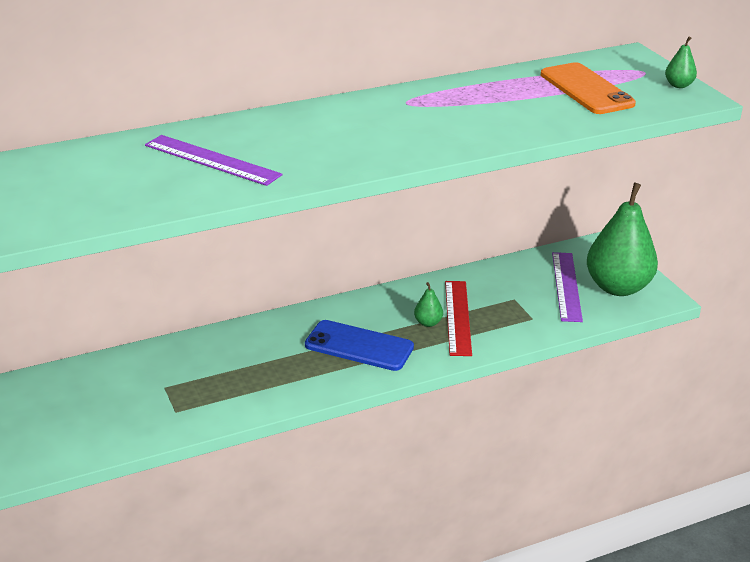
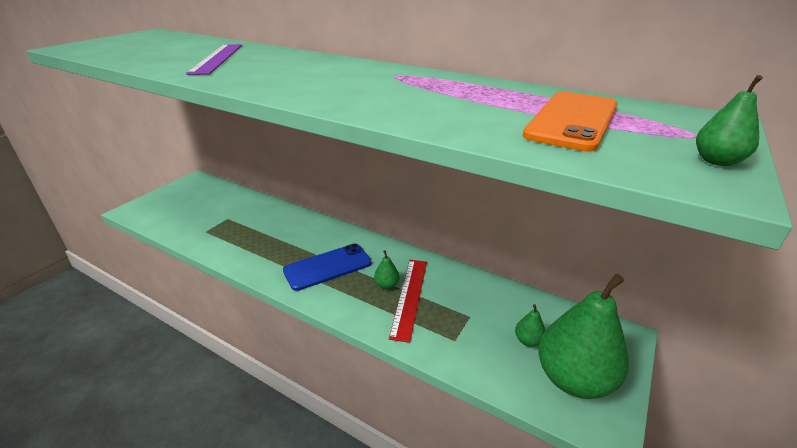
camera: 55 degrees right, 0 degrees up
(359, 346) = (328, 267): blue phone -> blue phone turned 75 degrees clockwise
(458, 317) = (410, 297): red ruler -> red ruler turned 45 degrees counterclockwise
(566, 286) = (528, 340): purple ruler -> green pear

